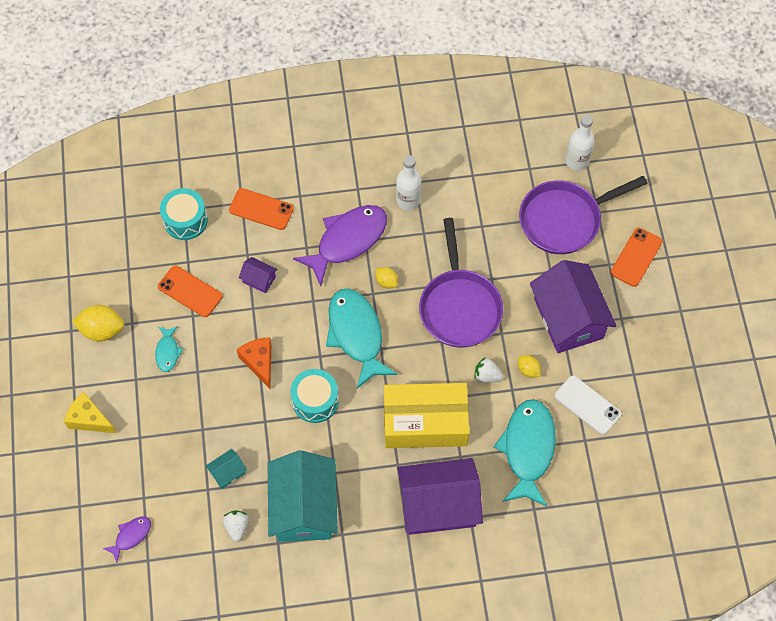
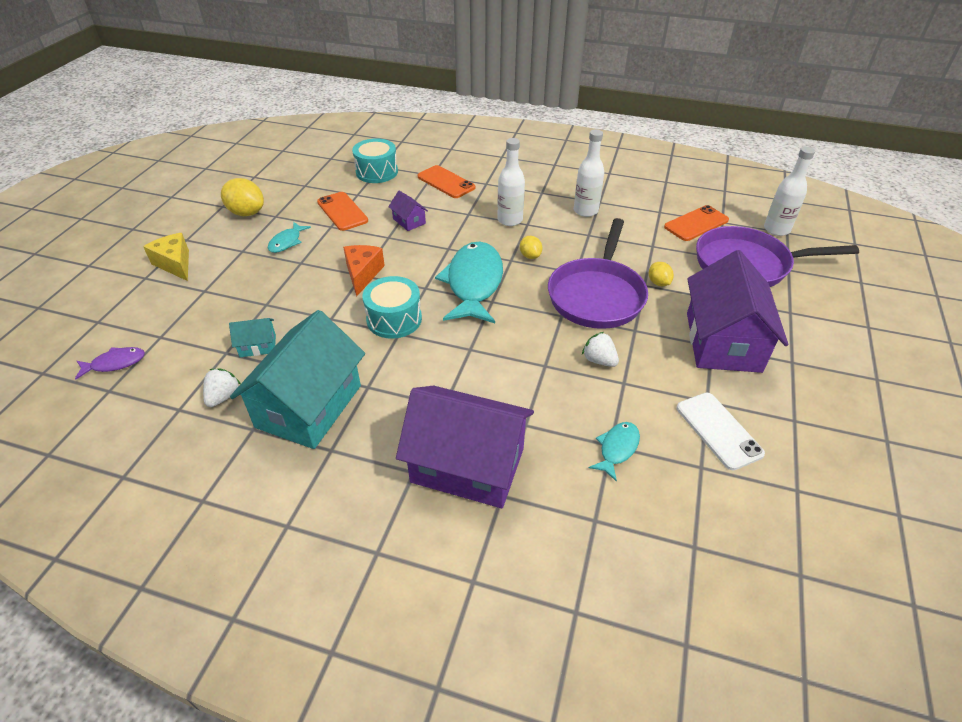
camera: 25 degrees right, 20 degrees down
(347, 241) = (510, 220): purple fish -> white bottle
(425, 422) = (501, 377): yellow box -> none
(528, 370) = (652, 371): yellow lemon -> yellow lemon (658, 283)
(528, 449) = (617, 449): turquoise fish -> turquoise fish, size x0.47
(636, 257) = (826, 315): orange phone -> orange phone (696, 224)

